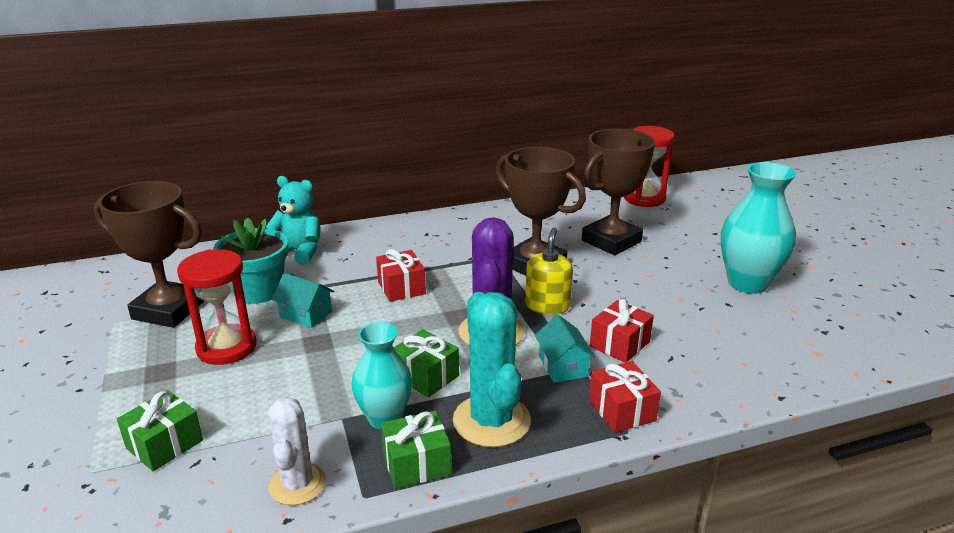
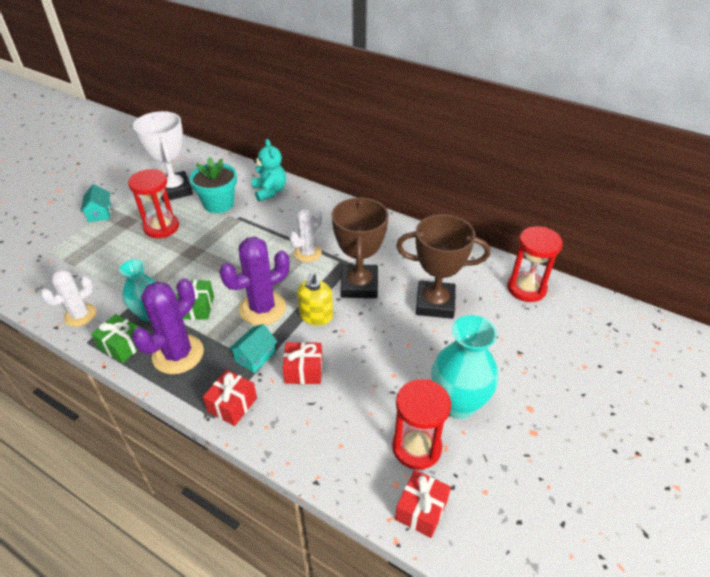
camera: 50 degrees right, 15 degrees up
(164, 444) = (78, 258): green gift -> none
(168, 310) = (175, 190): brown trophy -> white trophy
(306, 314) = (213, 232): turquoise house -> turquoise house (100, 213)
(401, 288) = (273, 248): red gift -> red gift (421, 510)
(442, 272) = (307, 253): none -> white cactus
(491, 421) = (178, 354): turquoise cactus -> purple cactus
(547, 305) = (316, 316): yellow soap dispenser -> yellow soap dispenser turned 135 degrees clockwise
(782, 324) = (416, 447): none -> red hourglass

